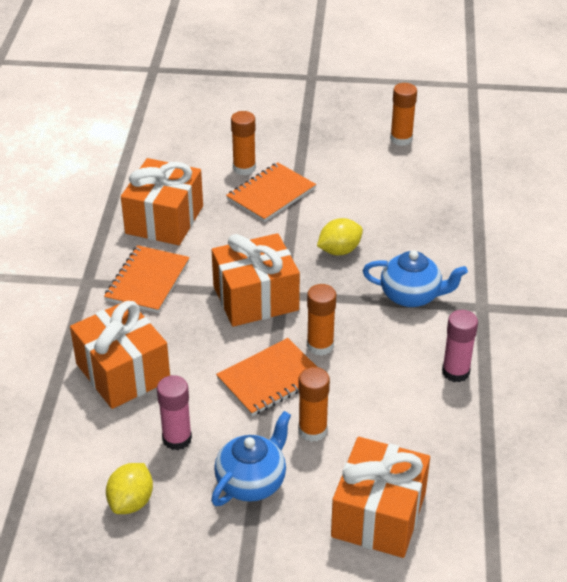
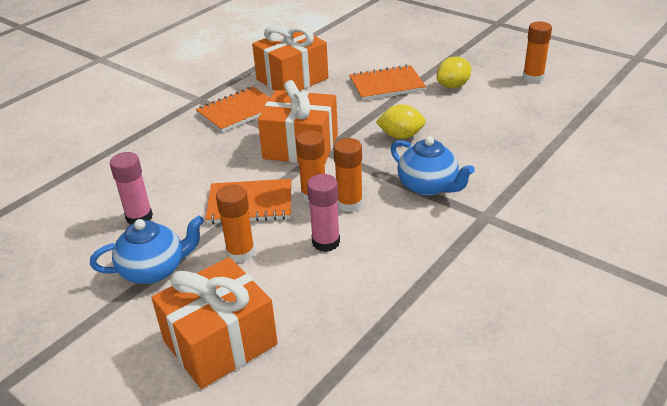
camera: 35 degrees right, 5 degrees down
(123, 372) = (156, 160): orange gift -> none
(131, 502) = (61, 246): yellow lemon -> yellow lemon (453, 86)
(244, 168) = (384, 64): orange glue stick -> orange glue stick (349, 204)
(455, 372) = (408, 258): pink glue stick -> pink glue stick (326, 242)

